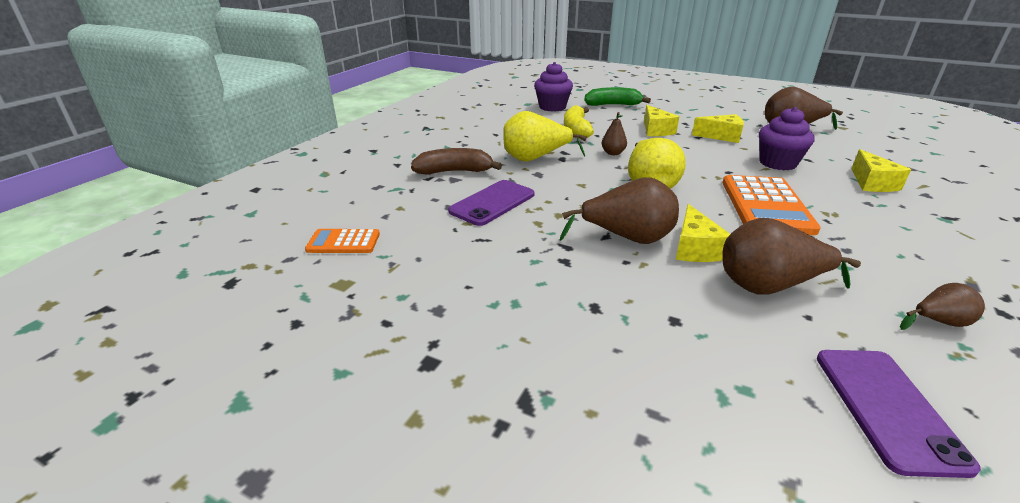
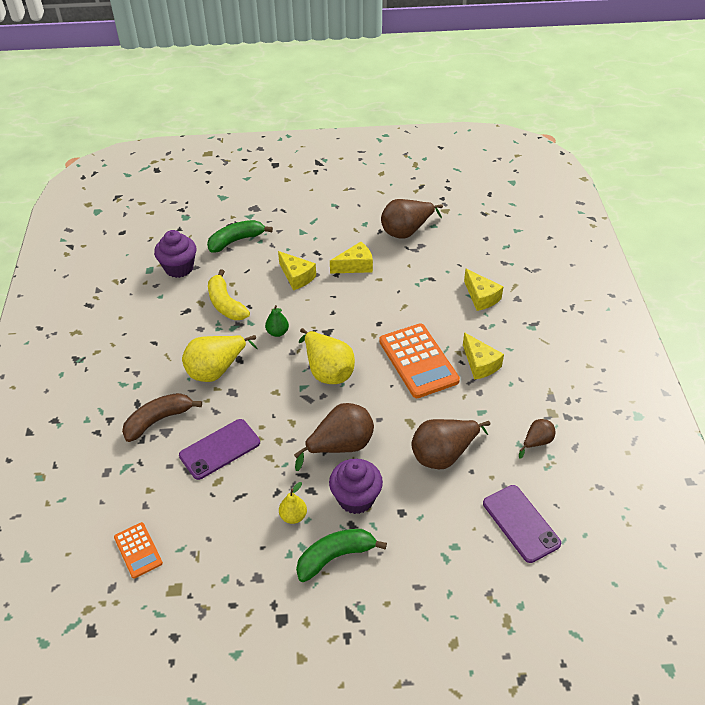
camera: 30 degrees left, 15 degrees up
(343, 242) = (138, 550): orange calculator -> orange calculator turned 90 degrees counterclockwise
(492, 203) = (220, 449): purple phone -> purple phone turned 45 degrees clockwise
(526, 274) = (293, 516): none -> yellow pear
(550, 329) = (335, 557): none -> green banana
(613, 153) = (277, 332): brown pear -> green pear
(695, 248) = (388, 436): yellow cheese -> yellow cheese (480, 364)
(777, 163) = (411, 294): purple cupcake -> purple cupcake (356, 498)

